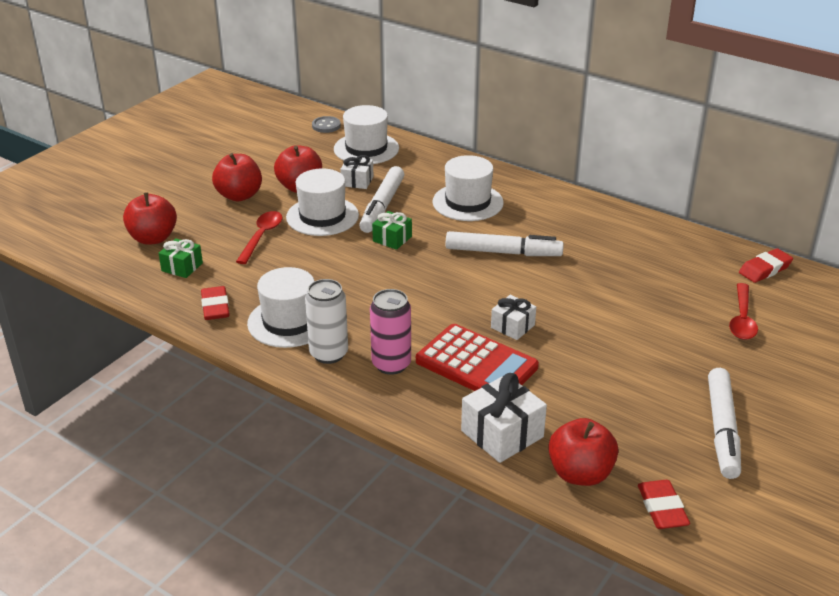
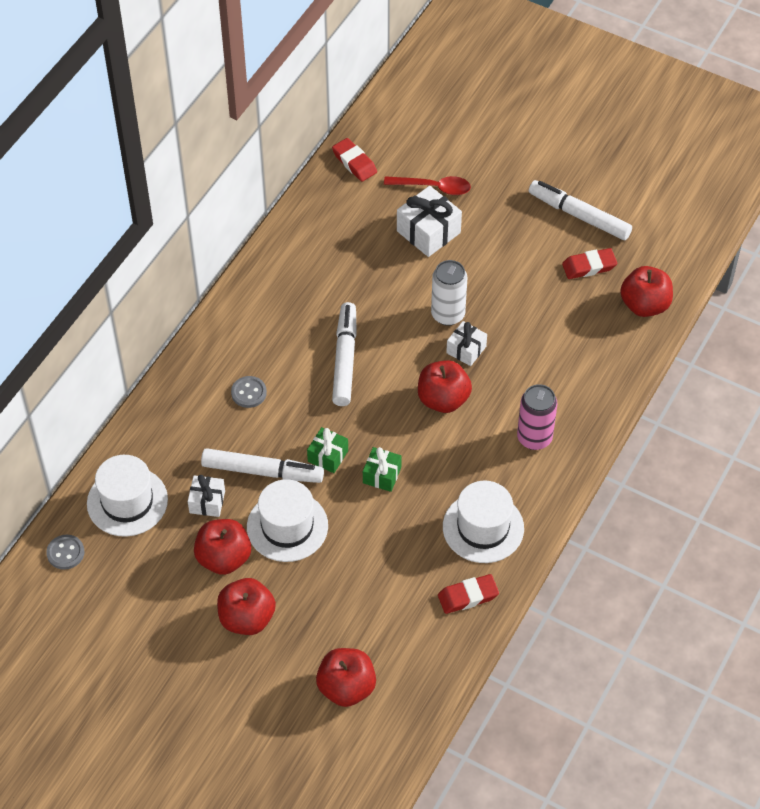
camera: 95 degrees left, 20 degrees up
(182, 267) = (400, 644): green gift -> green gift (382, 475)
(261, 236) = (333, 579): red spoon -> none
(329, 354) = (527, 488): white can -> white can (448, 314)
(449, 307) = (443, 399): none -> red apple
(468, 202) = (249, 393): white hat -> grey button
(476, 364) = (524, 375): red calculator -> none
(502, 434) = (610, 354): white gift -> white gift (428, 232)
(662, 508) = (670, 258): red eraser -> red eraser (589, 266)
(722, 430) = (579, 216): white marker -> white marker turned 150 degrees counterclockwise

